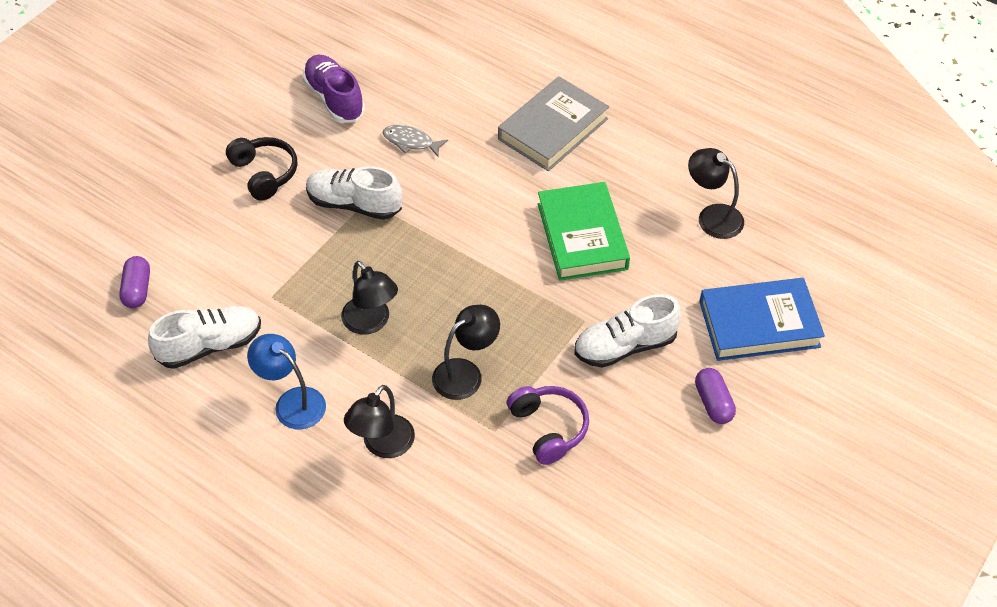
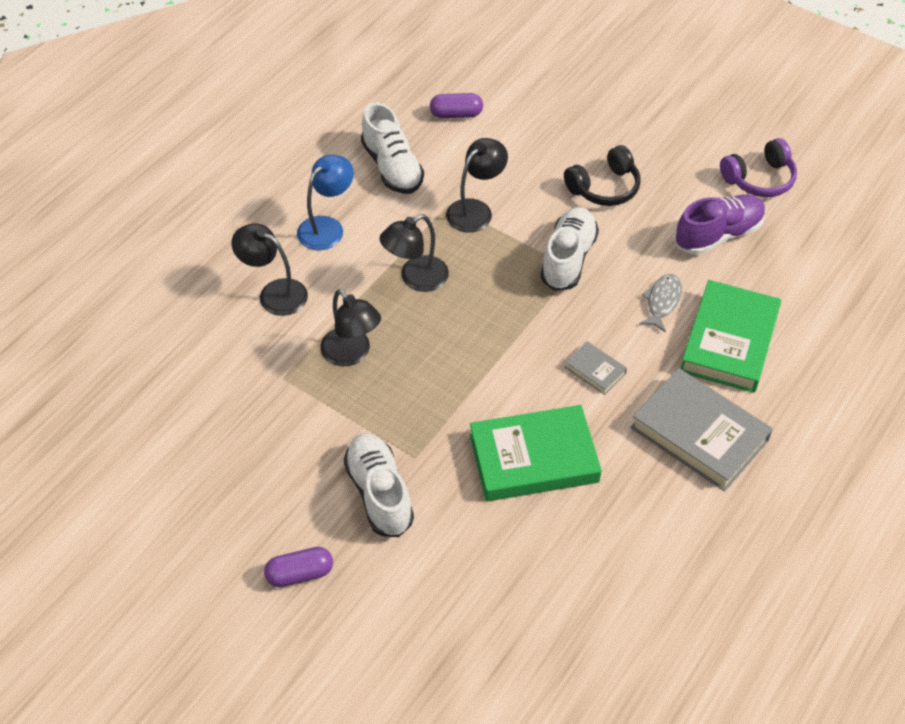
camera: 90 degrees right, 0 degrees up
(457, 102) = (729, 341): none -> green book
(487, 191) = (595, 370): none -> grey book
(549, 428) = (281, 422): purple headphones -> purple headphones (759, 179)
(712, 216) = (571, 596): black lamp -> black lamp (475, 210)
(759, 324) = (406, 632): blue book -> none

